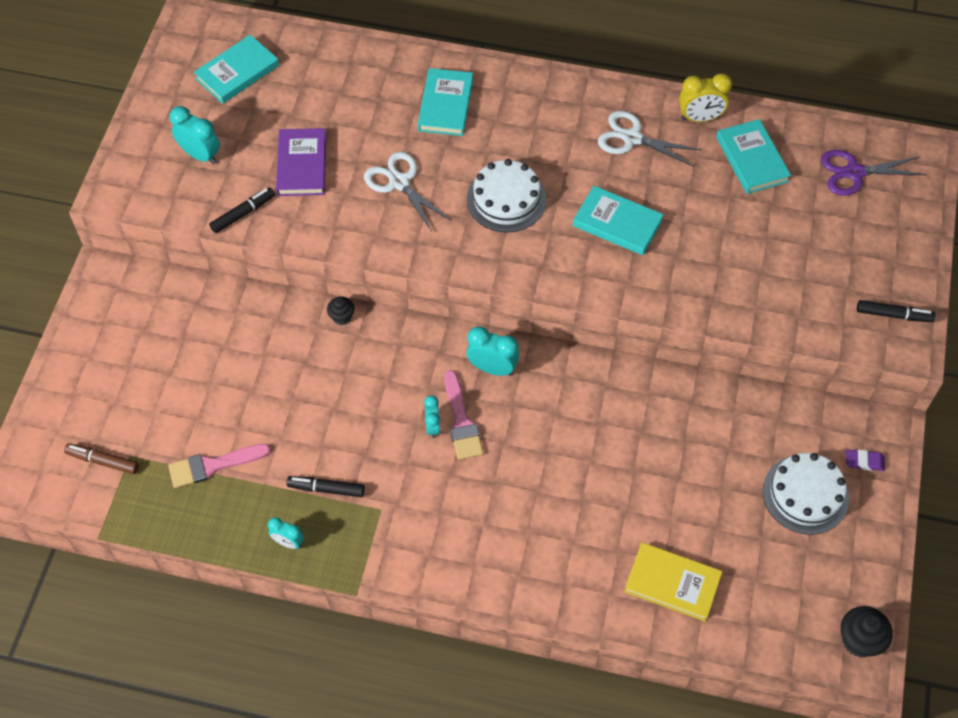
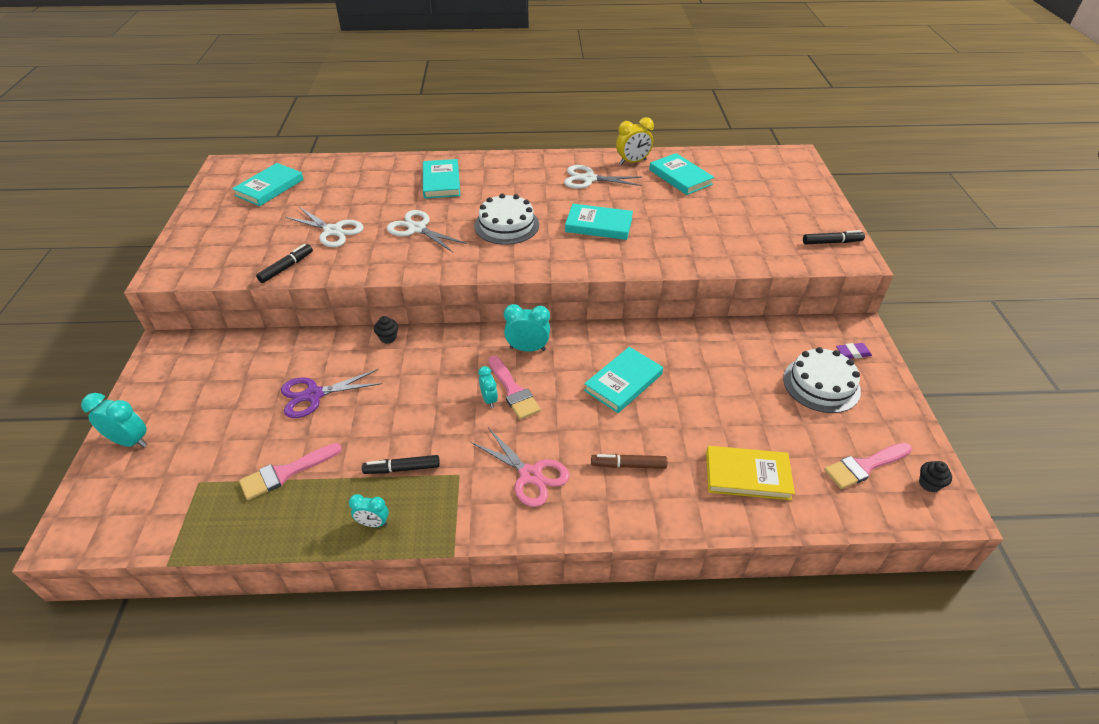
camera: 15 degrees left, 15 degrees down
(103, 461) = (170, 493): brown marker -> brown marker (628, 465)
(200, 155) = (244, 238): turquoise clock -> turquoise clock (130, 441)
(302, 165) = (333, 231): purple book -> white scissors
(451, 527) = (530, 475): none -> pink scissors
(584, 438) = (623, 382): none -> turquoise book
(801, 604) = (864, 466): none -> pink brush
(854, 172) = (755, 173): purple scissors -> purple scissors (314, 395)
(859, 640) = (929, 484): black cupcake -> black cupcake, size x0.61

